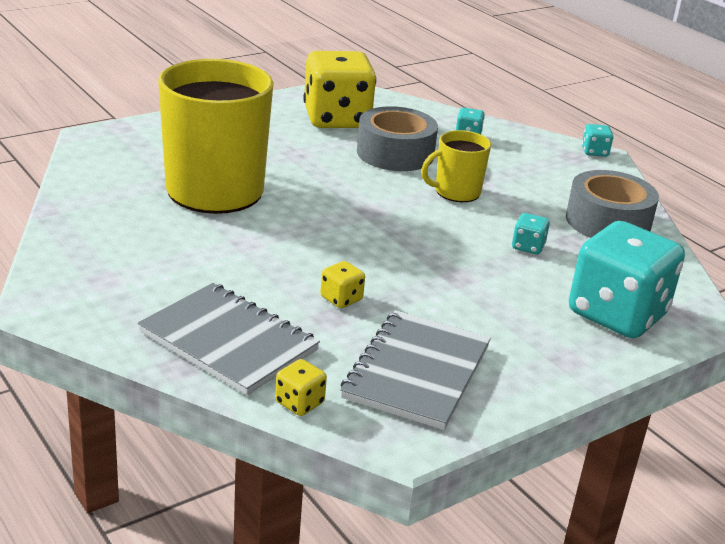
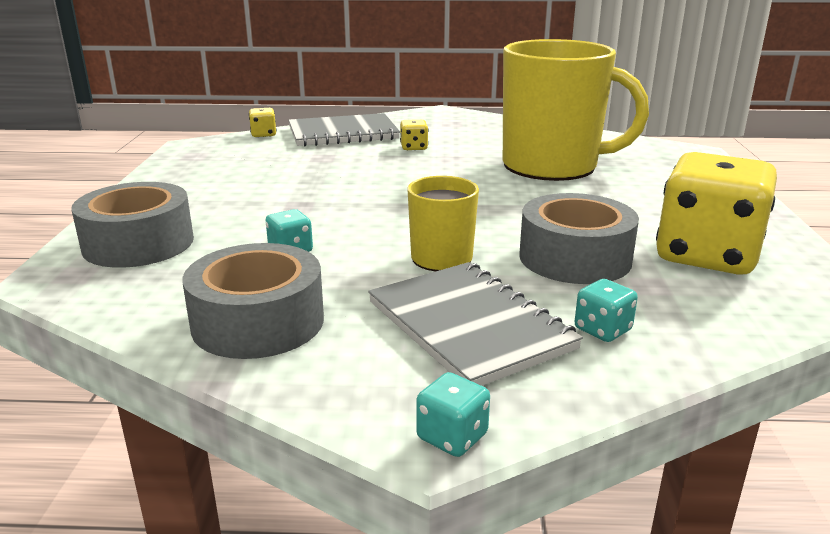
camera: 130 degrees right, 5 degrees down
(341, 299) = (337, 164): yellow dice -> yellow dice (414, 147)
(417, 372) = (230, 161): grey notebook -> grey notebook (469, 325)
(617, 314) = (138, 243): turquoise dice -> grey tape

